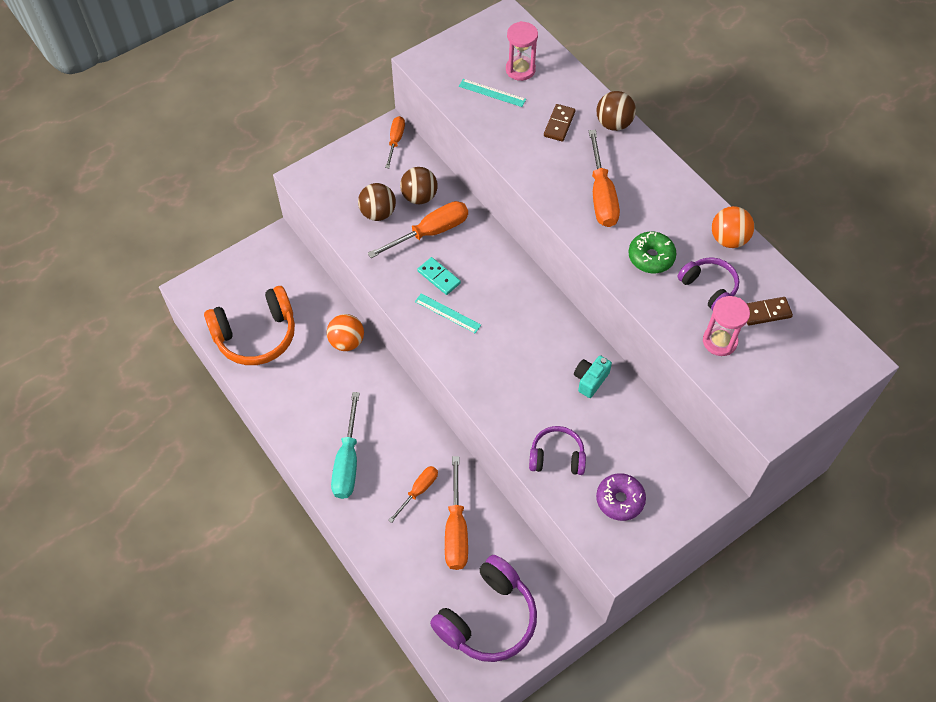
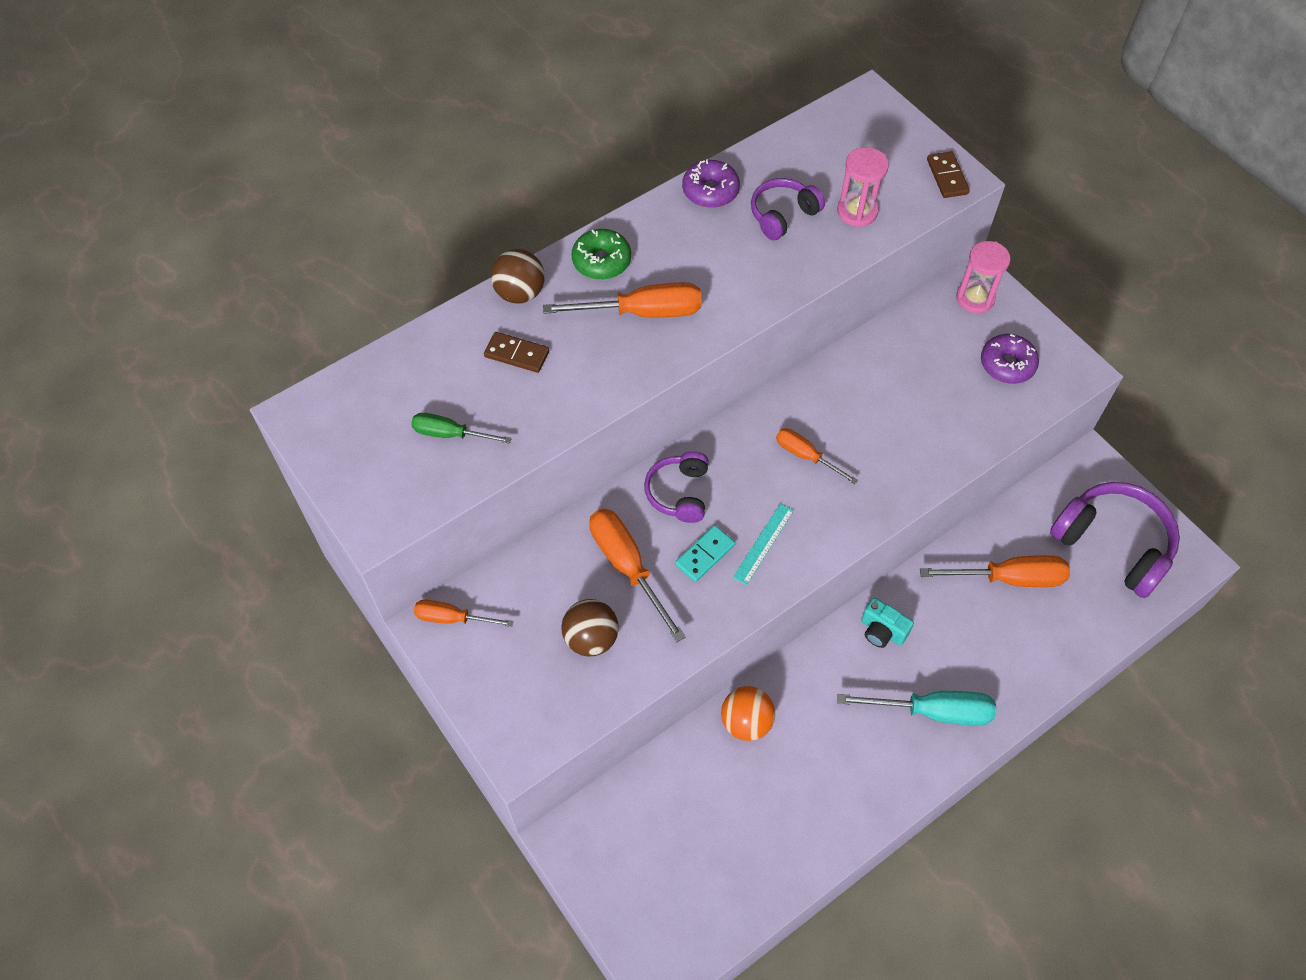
camera: 90 degrees left, 0 degrees up
(256, 335) = (739, 856): orange headphones -> none
(418, 490) = (963, 622): orange screwdriver -> orange screwdriver (805, 456)
(419, 197) = (562, 582): brown ball -> none
(492, 92) = (450, 434): turquoise ruler -> green screwdriver
(520, 70) = (408, 398): pink hourglass -> pink hourglass (975, 298)
(557, 457) = (962, 424): purple headphones -> purple headphones (679, 493)
(590, 380) = (852, 386): turquoise camera -> turquoise camera (882, 631)
(651, 257) = (740, 267): green donut -> green donut (601, 261)
(728, 239) = (710, 191): orange ball -> purple donut
(766, 312) = (813, 167): brown domino -> brown domino (947, 177)

